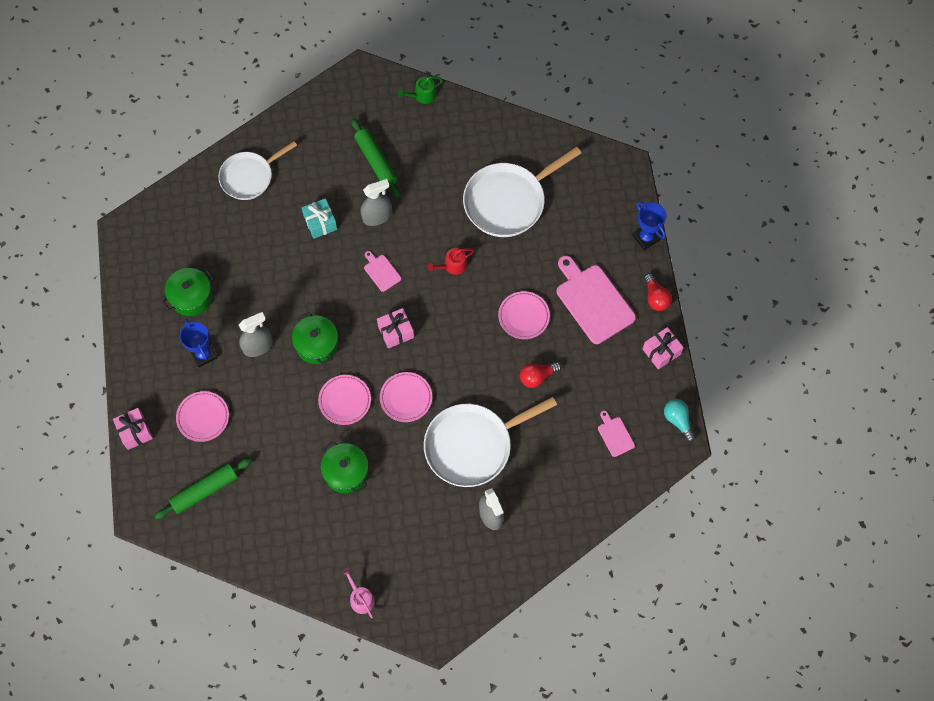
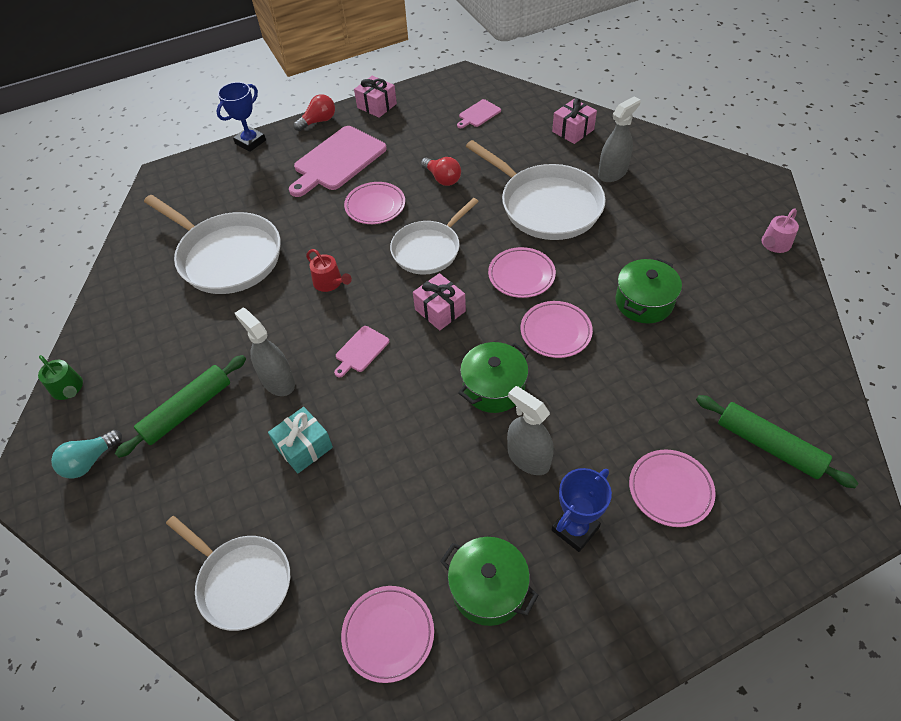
camera: 105 degrees left, 15 degrees down
(135, 432) = (749, 581): pink gift -> pink gift (573, 130)
(189, 241) = (388, 634): none -> pink plate
(459, 342) = (428, 249): none -> white pan
(678, 420) = (443, 82): turquoise light bulb -> turquoise light bulb (90, 461)

